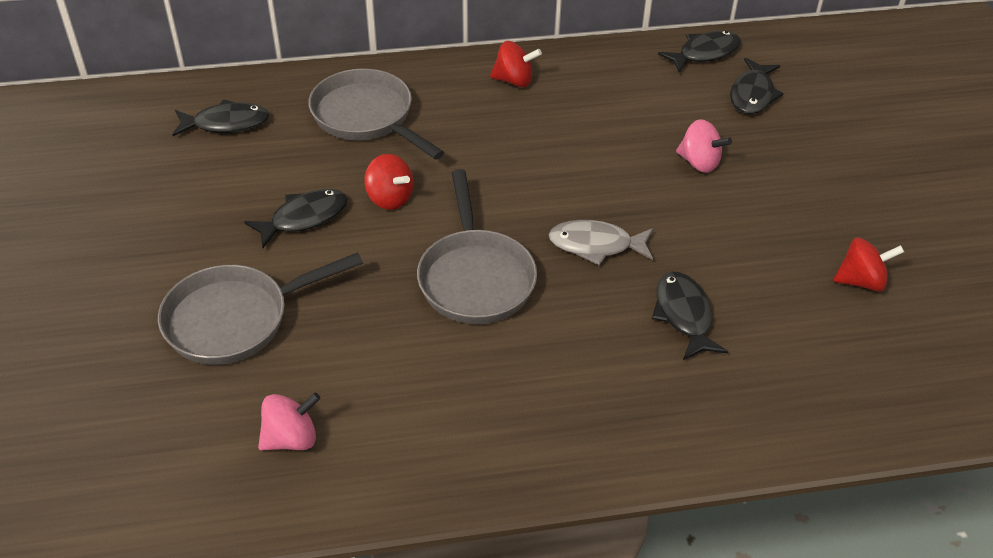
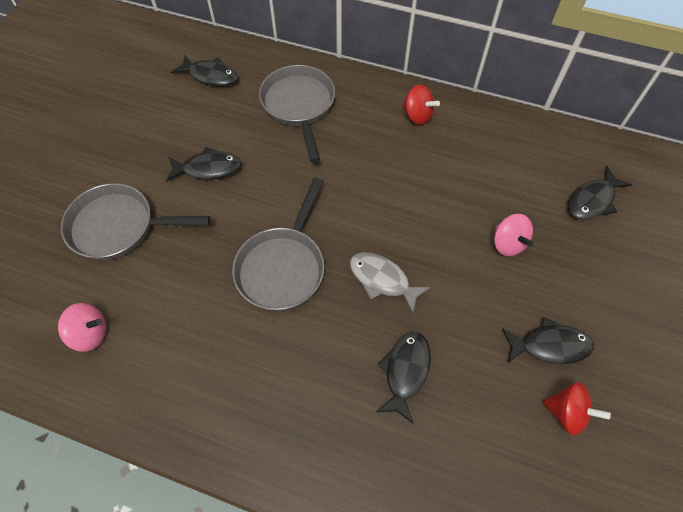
camera: 30 degrees right, 15 degrees up
(390, 198) = (270, 177): red spinning top -> none
(705, 53) = (578, 148): black fish -> black fish (550, 345)

